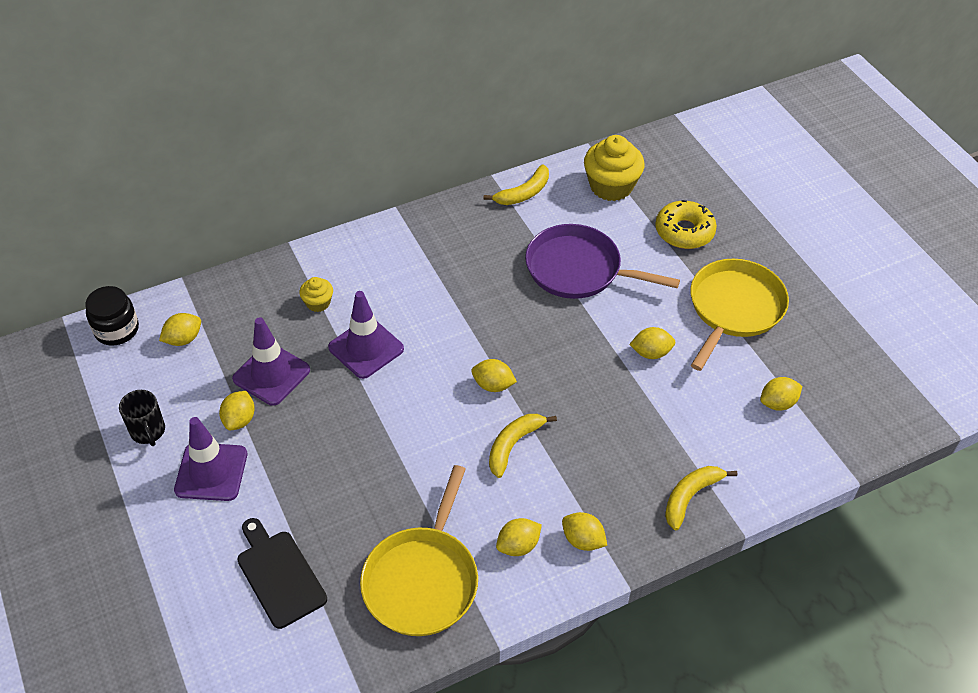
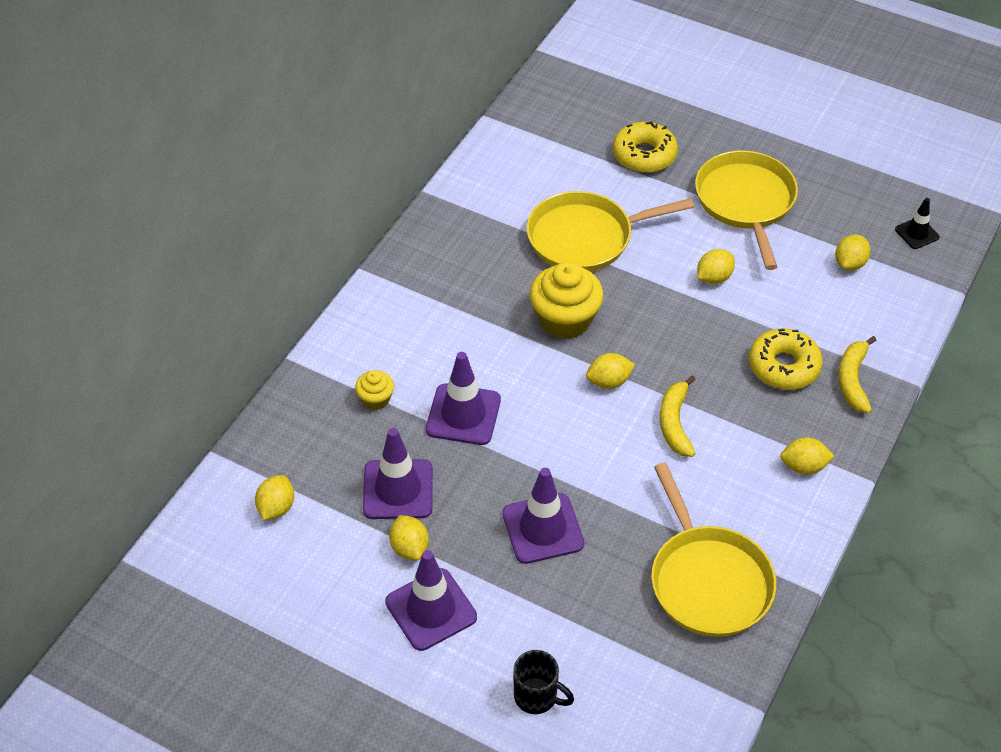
camera: 35 degrees left, 0 degrees up
(117, 330) = (196, 538): black jar -> none
(148, 432) = (332, 612): black mug -> black mug (537, 697)
(279, 575) = (583, 656): black cutting board -> none
(341, 463) = (543, 529): none -> purple traffic cone
(518, 546) = (758, 503): yellow lemon -> none
(524, 193) = (470, 192): yellow banana -> none
(578, 269) = (585, 238): purple pan -> yellow pan
(611, 186) = (543, 146): yellow cupcake -> yellow cupcake (565, 319)
(642, 452) = (783, 366): none -> yellow donut
(862, 411) = (917, 233): none -> black traffic cone

